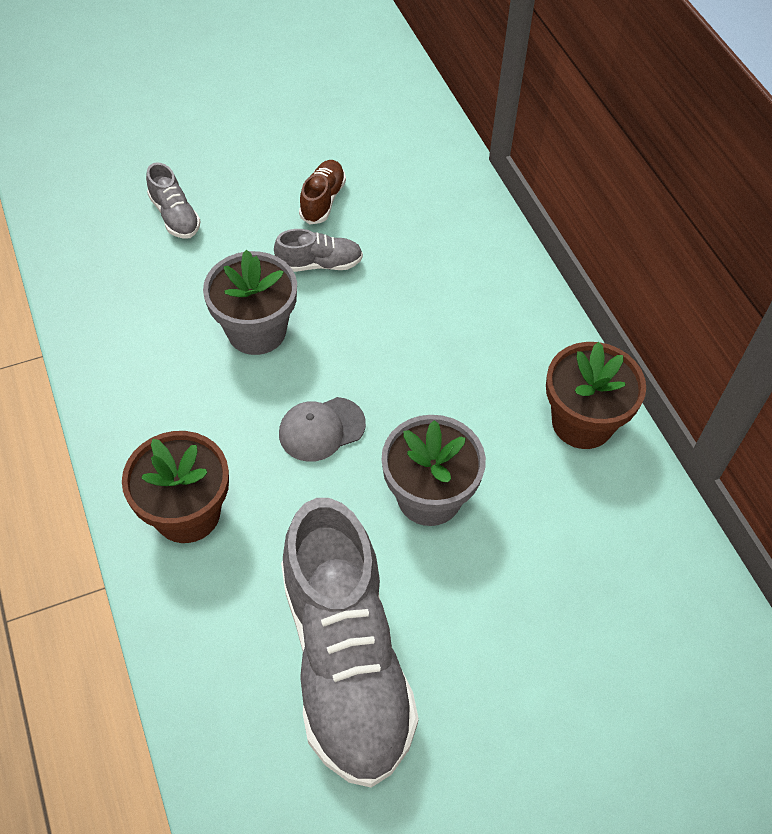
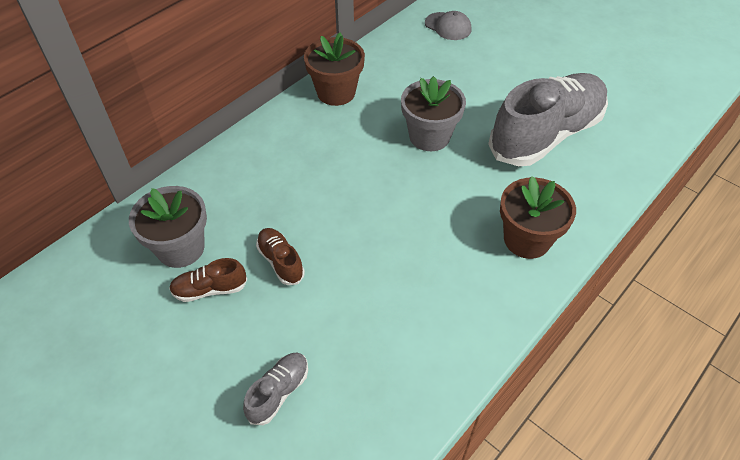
camera: 115 degrees left, 5 degrees down
(256, 331) = (366, 271): grey flower pot -> grey flower pot (181, 248)
(319, 264) = (281, 261): grey shoe -> brown shoe
(321, 429) = (420, 200): grey cap -> grey cap (448, 26)

